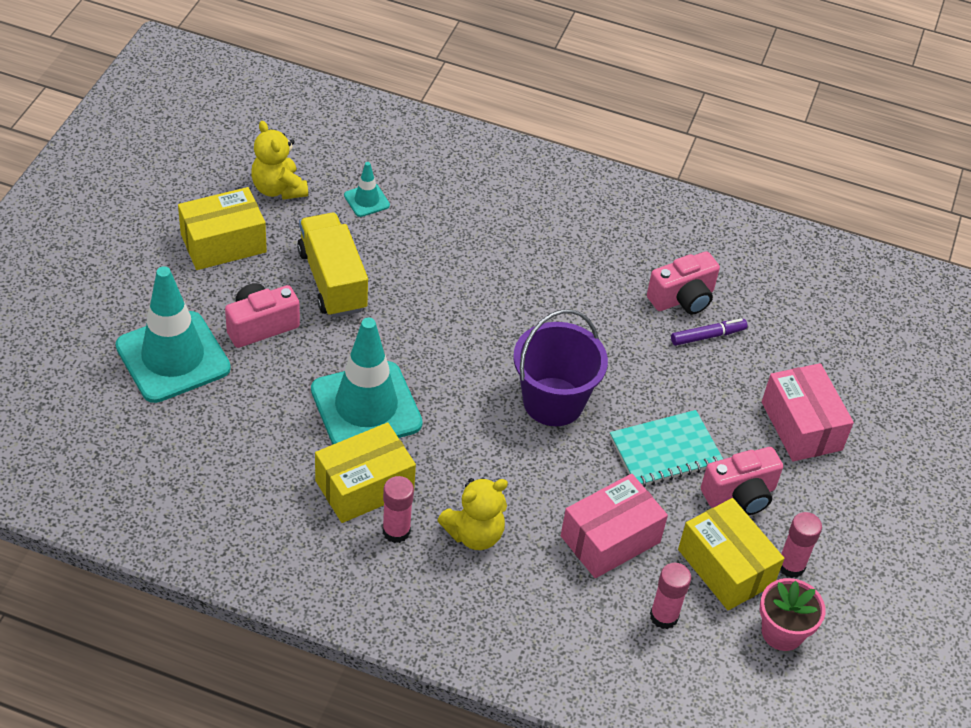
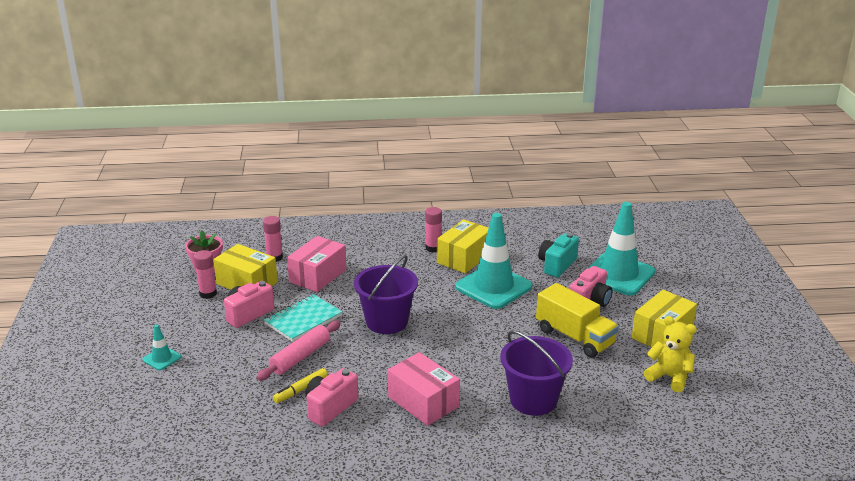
camera: 160 degrees right, 20 degrees down
(240, 412) = (557, 265): none -> turquoise camera
(366, 200) = (604, 392): turquoise traffic cone -> turquoise traffic cone (162, 358)
(452, 221) = (533, 400): none -> purple bucket
(474, 534) = (392, 258): yellow teddy bear -> none
(691, 386) = (300, 357): none -> pink rolling pin
(708, 336) = (300, 390): purple marker -> yellow marker
(801, 426) = (216, 359): pink box -> pink box (423, 402)

